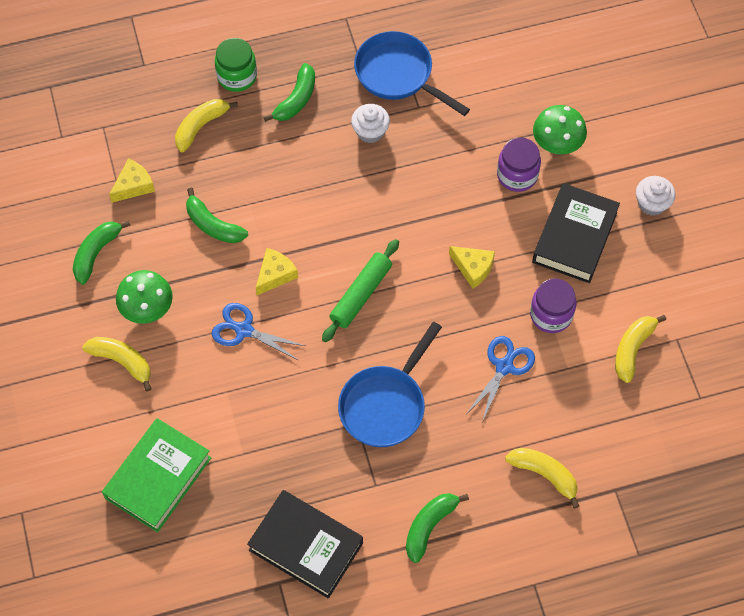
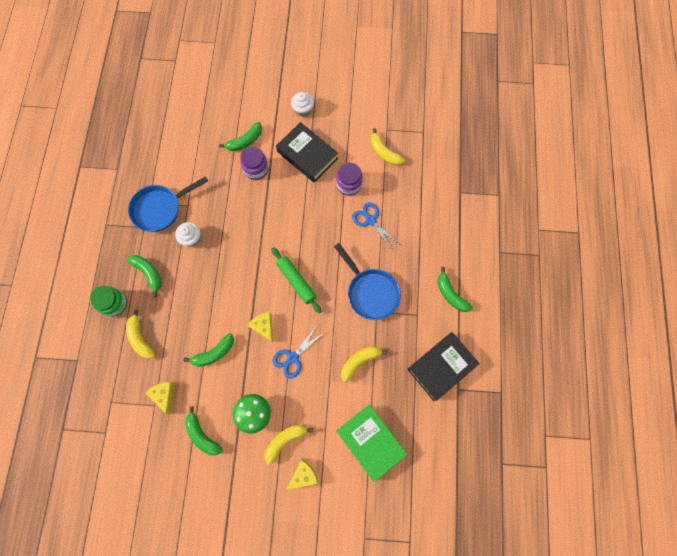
camera: 70 degrees left, 10 degrees up
(473, 268) = (304, 214): yellow cheese -> yellow cheese (303, 475)
(544, 474) = (440, 223): yellow banana -> yellow banana (359, 361)
(557, 143) = (245, 141): green mushroom -> green banana

